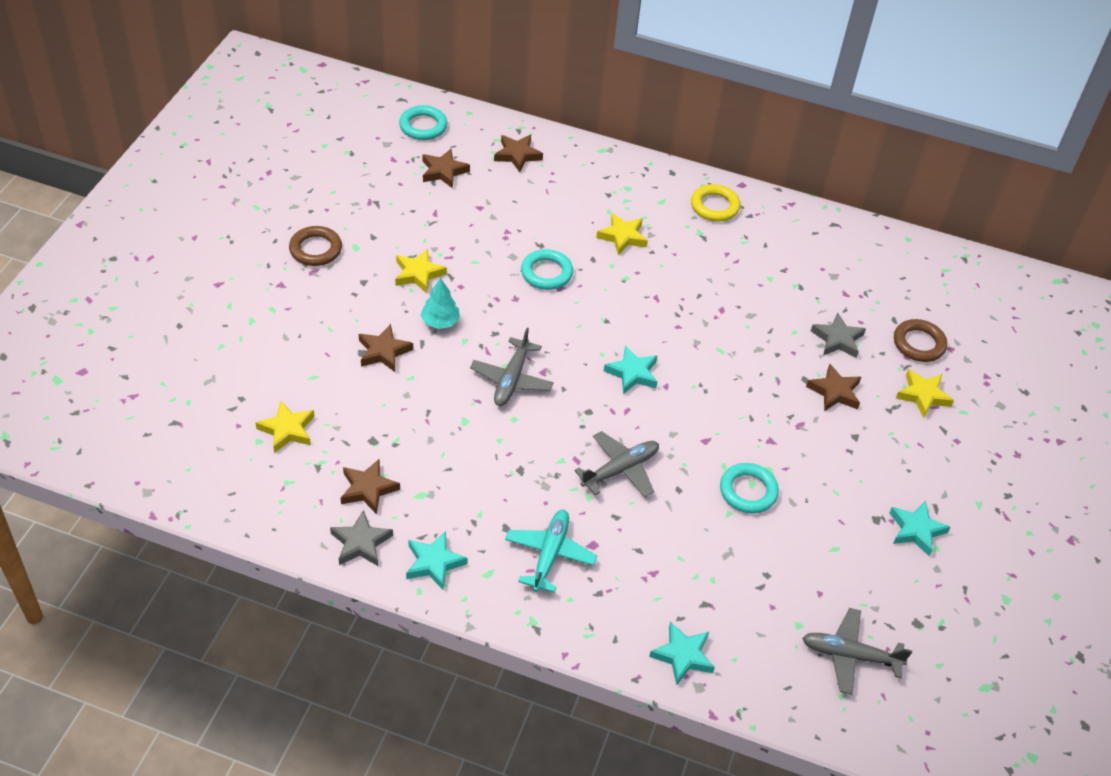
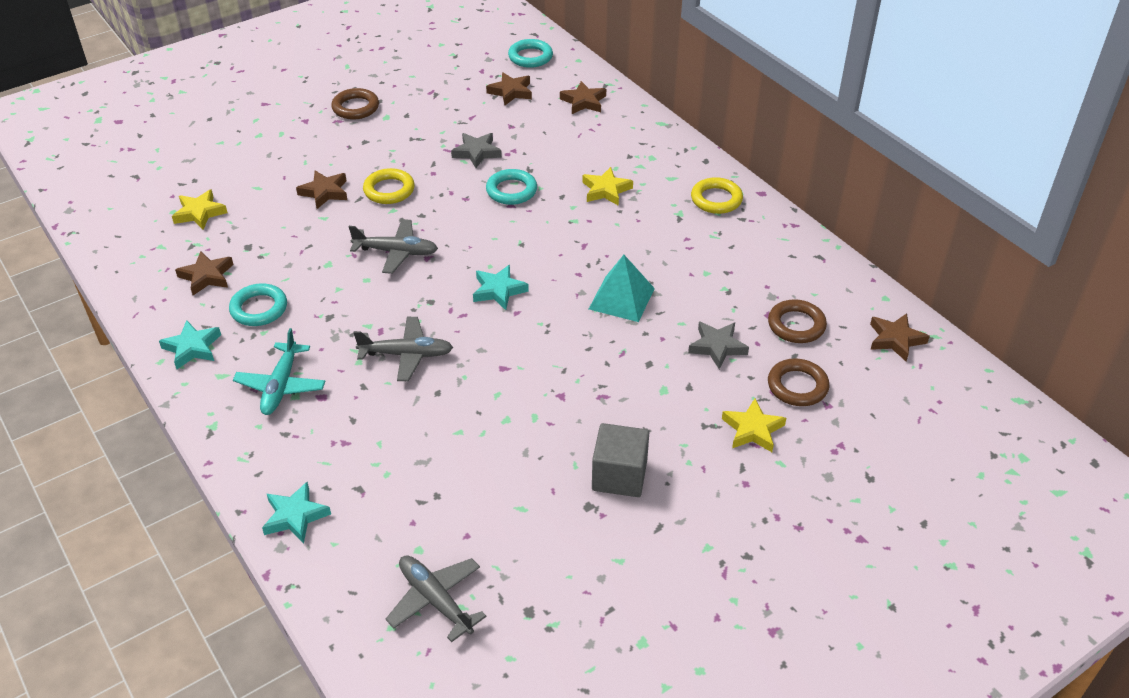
camera: 40 degrees right, 5 degrees down
(361, 543) = (160, 309): grey star -> grey star (477, 152)
(418, 274) = (411, 152): yellow star -> none
(440, 322) = (389, 190): turquoise tree -> yellow ring
(511, 379) = (396, 252): grey plane -> grey plane turned 135 degrees counterclockwise
(549, 554) = (281, 386): turquoise plane -> turquoise plane turned 135 degrees clockwise
(732, 332) = (621, 298): none -> turquoise pyramid
(748, 491) = (495, 424): turquoise ring -> turquoise ring (259, 309)
(834, 392) = (666, 386): brown star -> brown star (895, 339)
(872, 292) = (796, 325): none -> brown ring
(873, 483) = (619, 475): none -> grey cube
(916, 530) = (617, 535): turquoise star -> none

